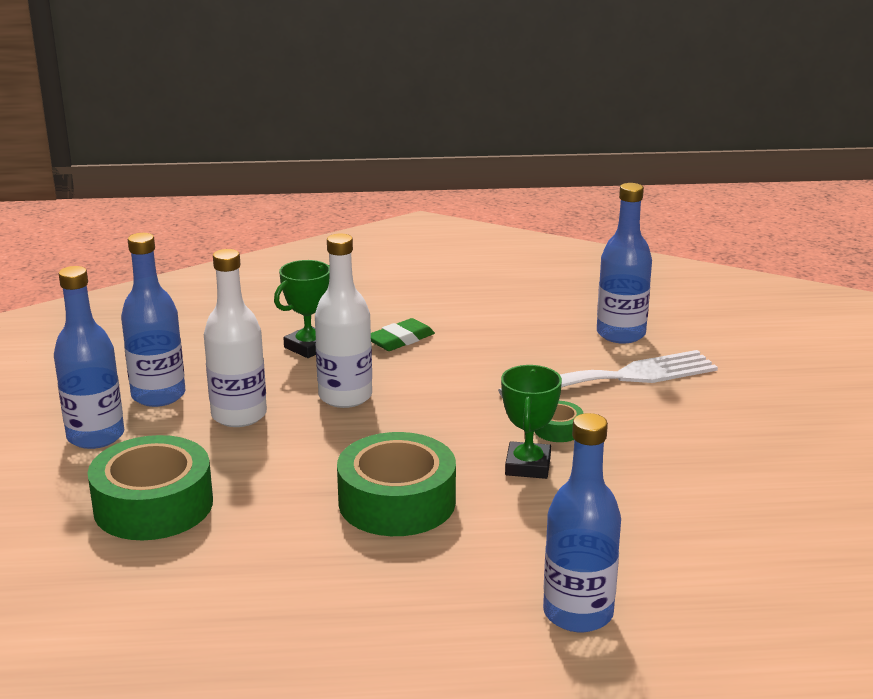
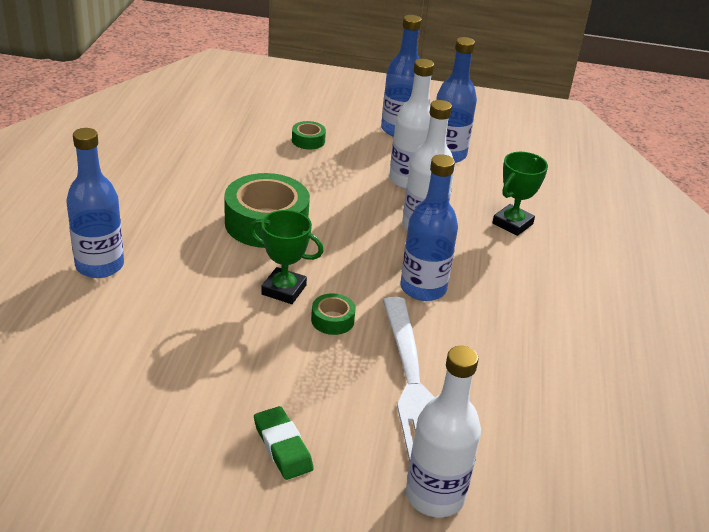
camera: 100 degrees right, 10 degrees up
(153, 505) = (308, 140): green tape -> green tape, size x0.46
(308, 347) = (512, 224): green trophy -> green trophy turned 75 degrees clockwise
(400, 339) = (519, 271): green eraser -> green eraser (282, 446)
(620, 334) = (510, 417): blue bottle -> blue bottle (423, 288)
(737, 358) = (435, 496): none -> white bottle

